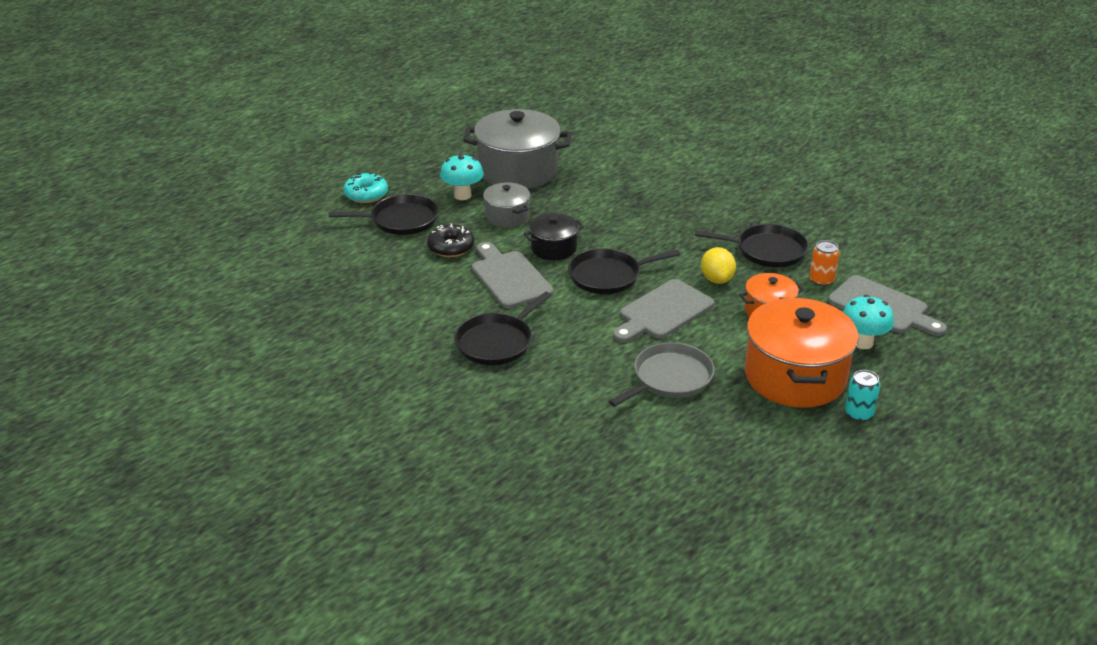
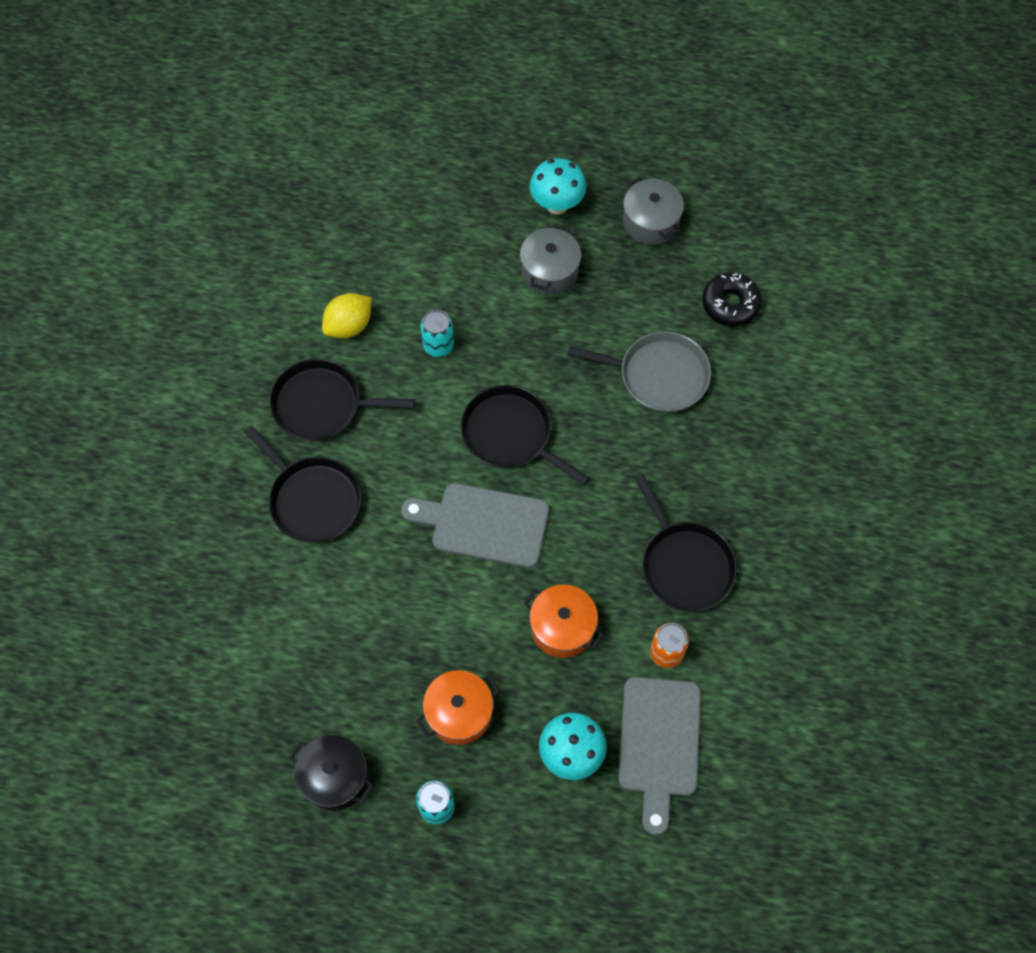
camera: 55 degrees right, 30 degrees up
(366, 194) = (488, 119): turquoise donut -> none
(400, 220) = (465, 182): black pan -> black pan (313, 499)
(451, 247) = (451, 259): black donut -> black donut (730, 304)
(509, 277) = (438, 346): grey cutting board -> turquoise can
(518, 170) = (650, 222): grey pot -> grey pot, size x0.52
(553, 248) = (523, 352): black pot -> black pot (334, 777)
(669, 378) = (372, 594): grey pan -> grey pan (659, 375)
(717, 279) = (585, 544): yellow lemon -> yellow lemon (349, 326)
(795, 376) = (459, 713): orange pot -> orange pot, size x0.52

